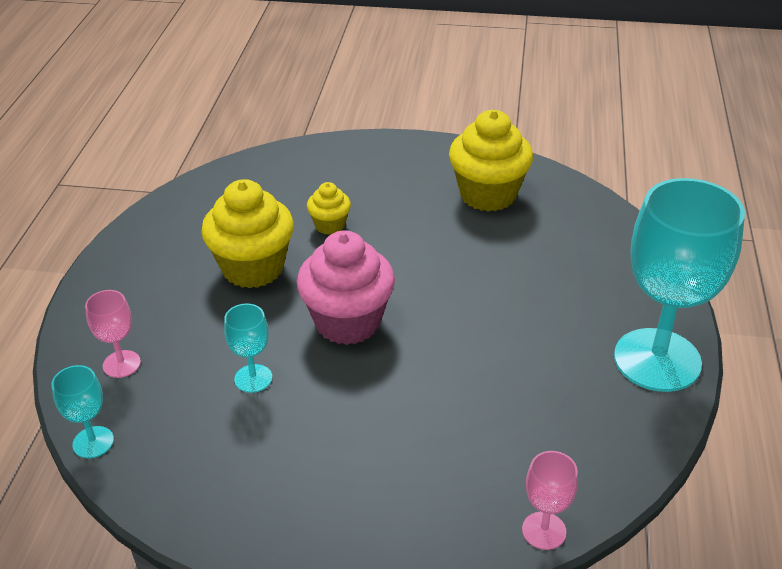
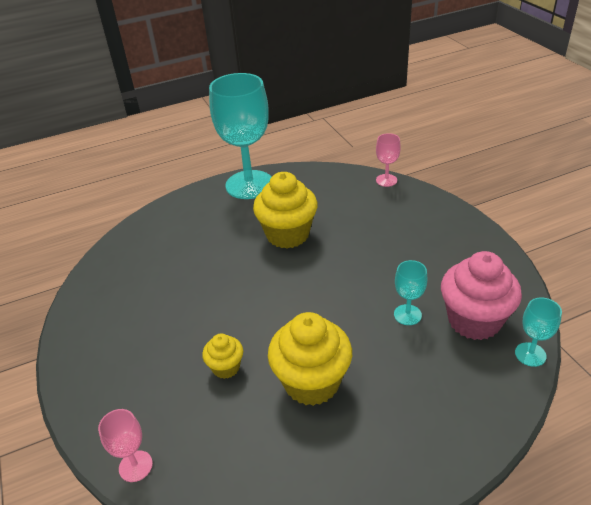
camera: 120 degrees left, 0 degrees up
(121, 364) = (468, 390): pink goblet -> pink goblet (135, 466)
(348, 322) = (321, 300): pink cupcake -> pink cupcake (474, 320)
(488, 195) = (129, 300): yellow cupcake -> yellow cupcake (287, 234)

